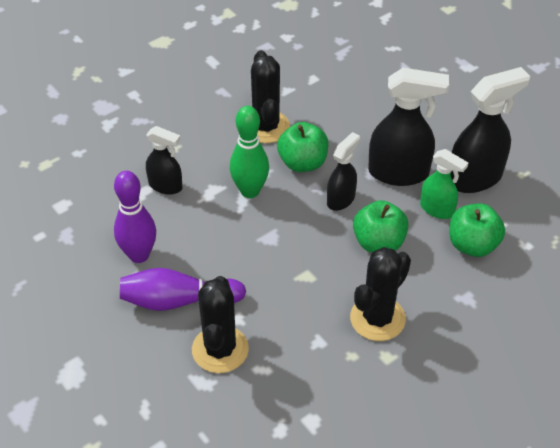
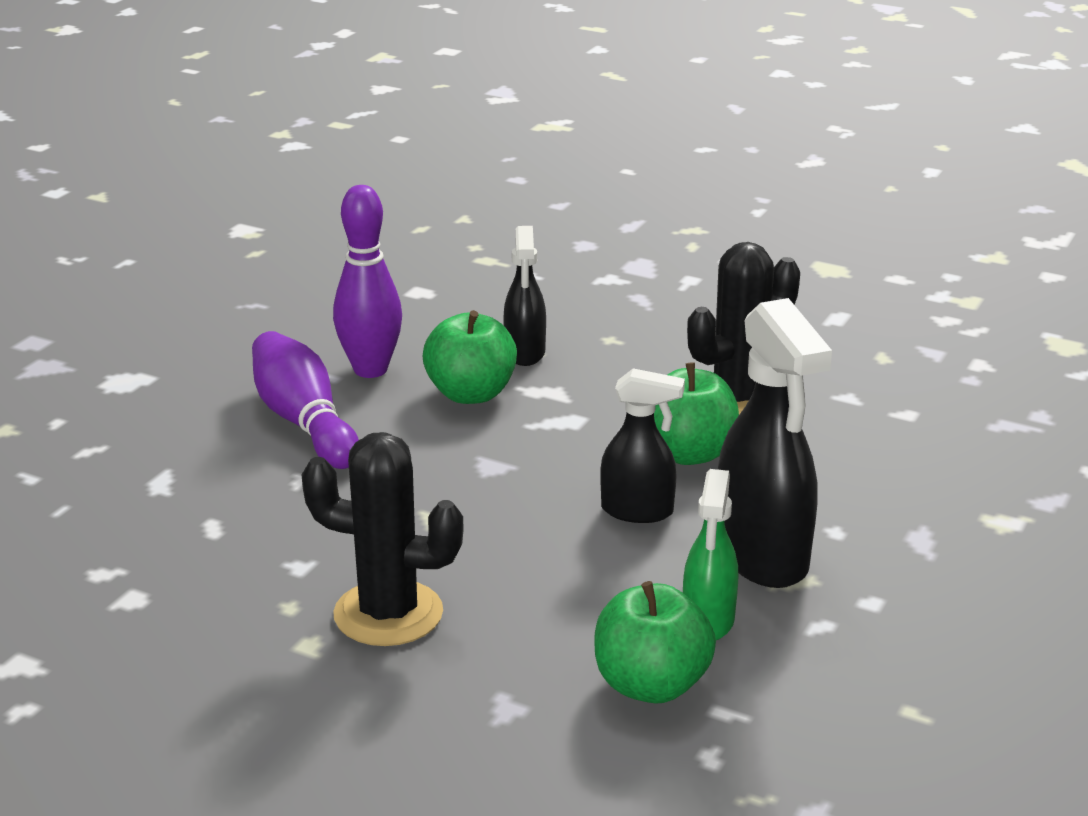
camera: 65 degrees right, 20 degrees down
(220, 349) = (231, 480): black cactus -> none
(250, 191) = (578, 422): green bowling pin -> none
(378, 242) = (567, 574): green apple -> green apple (471, 394)
(475, 178) = (838, 650): black spray bottle -> none

